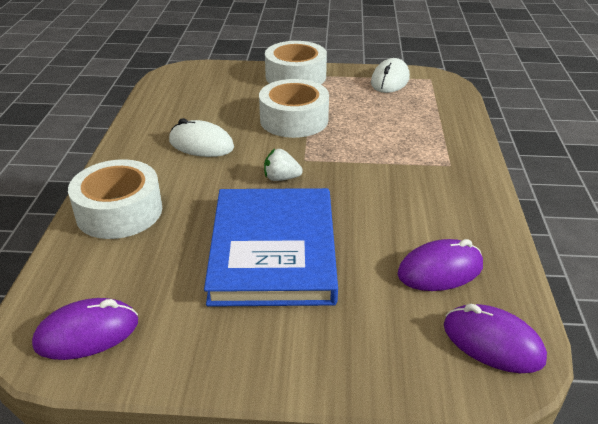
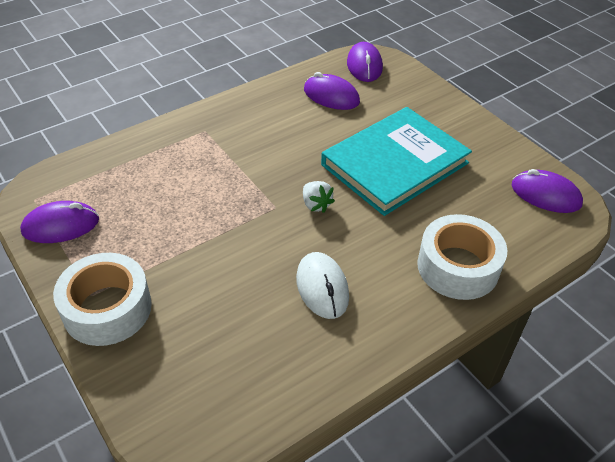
camera: 130 degrees left, 10 degrees up
(273, 250) = (395, 164): blue book -> turquoise book
(294, 120) = (214, 251): white tape -> none
(390, 80) = (61, 226): white mouse -> purple mouse

